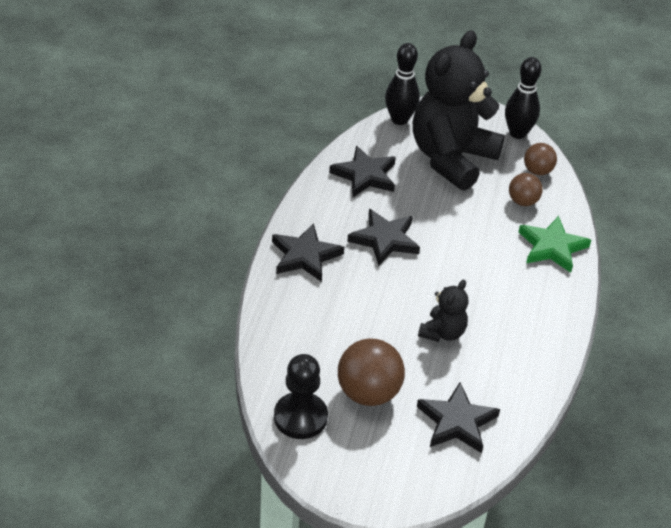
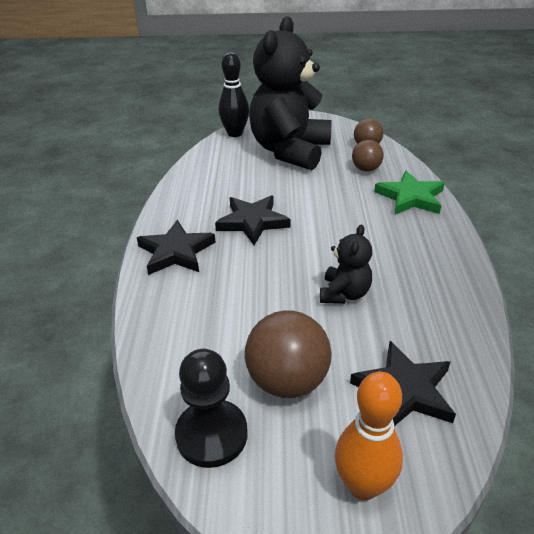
camera: 10 degrees left, 5 degrees down
(365, 175) = (217, 176): black star -> none
(397, 475) = (363, 485): none -> orange bowling pin
(517, 133) = (337, 126): black bowling pin -> none

